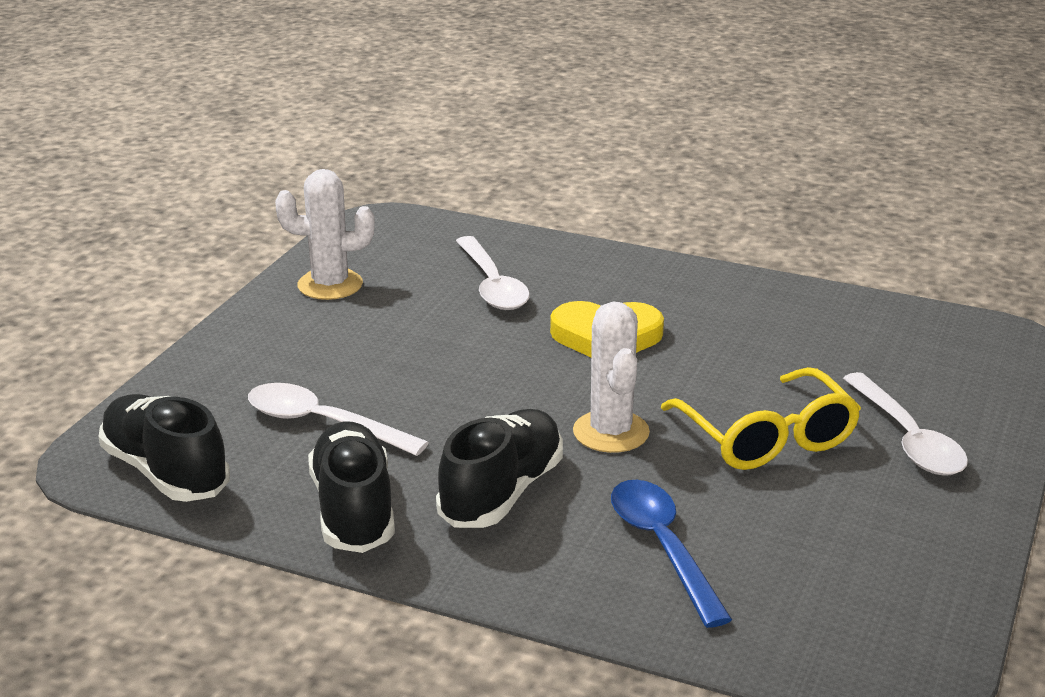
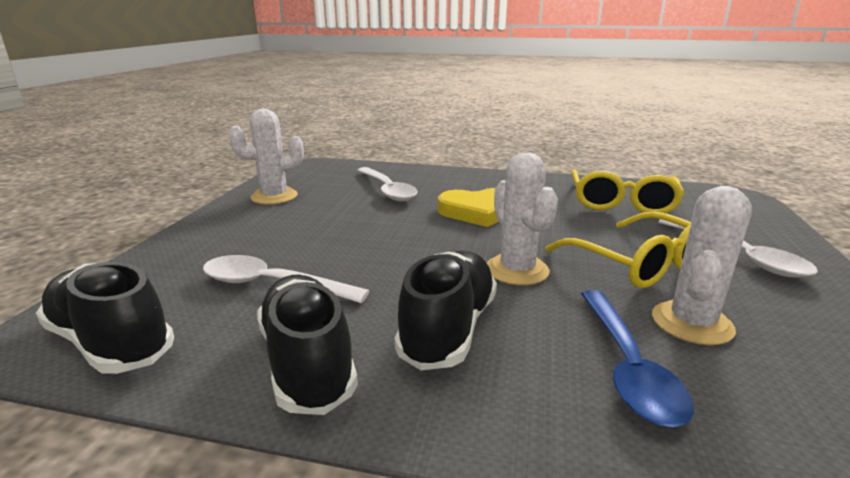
camera: 10 degrees left, 5 degrees down
(663, 547) = (627, 366): blue spoon -> blue spoon turned 150 degrees counterclockwise
(766, 514) = (692, 323): none -> white cactus
(823, 340) = (621, 203): none -> yellow glasses

